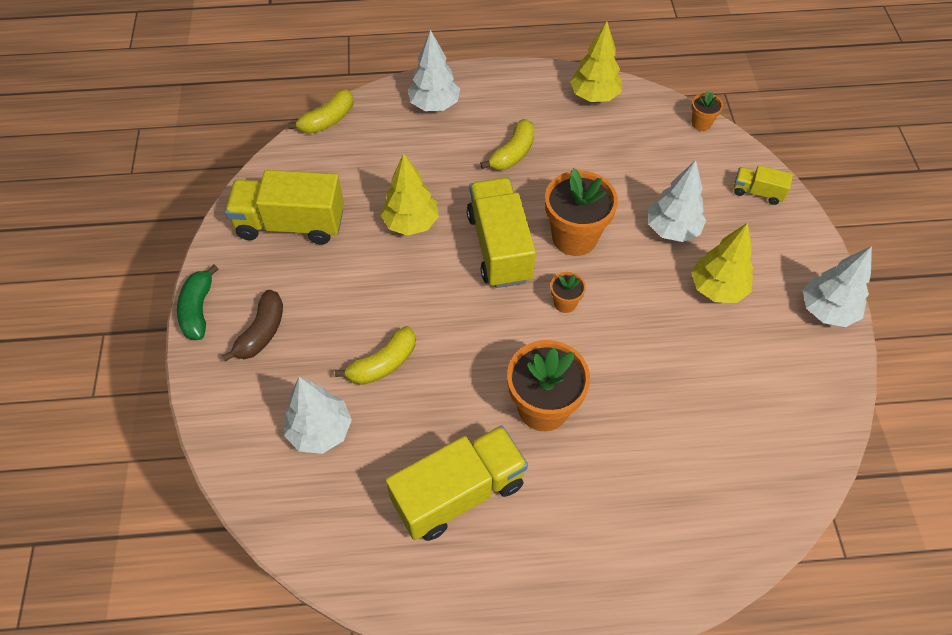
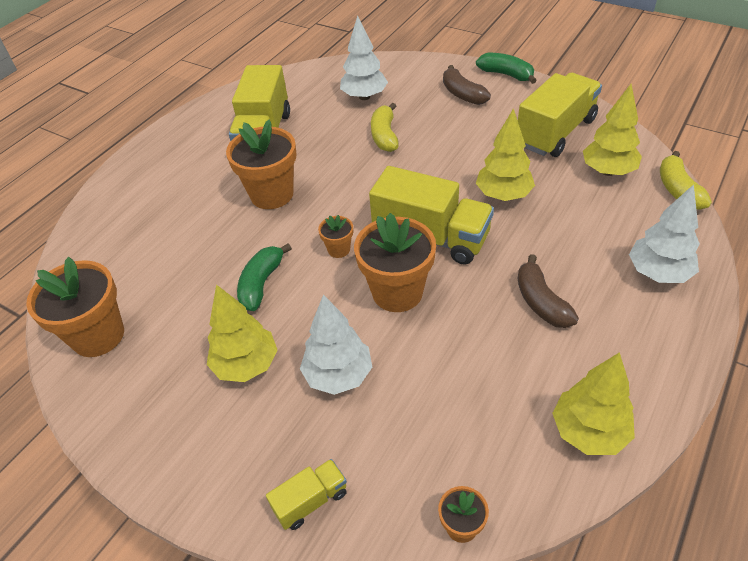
camera: 130 degrees right, 10 degrees down
(329, 168) = (608, 171): none -> yellow tree
(513, 153) = (541, 302): yellow banana -> brown banana
(646, 334) = (261, 284): none -> green banana
(797, 415) = (98, 336): none -> orange flower pot
(827, 311) = (135, 440): white tree -> none

